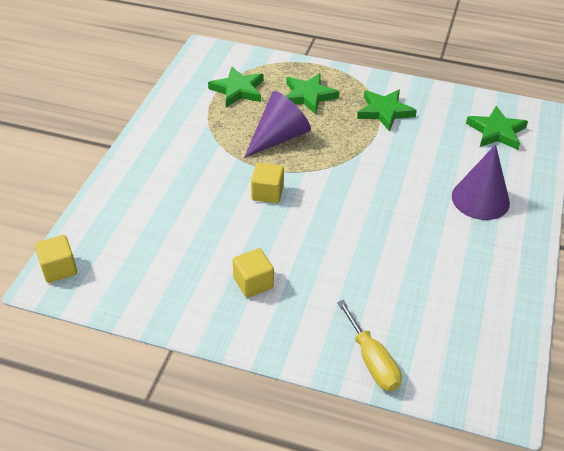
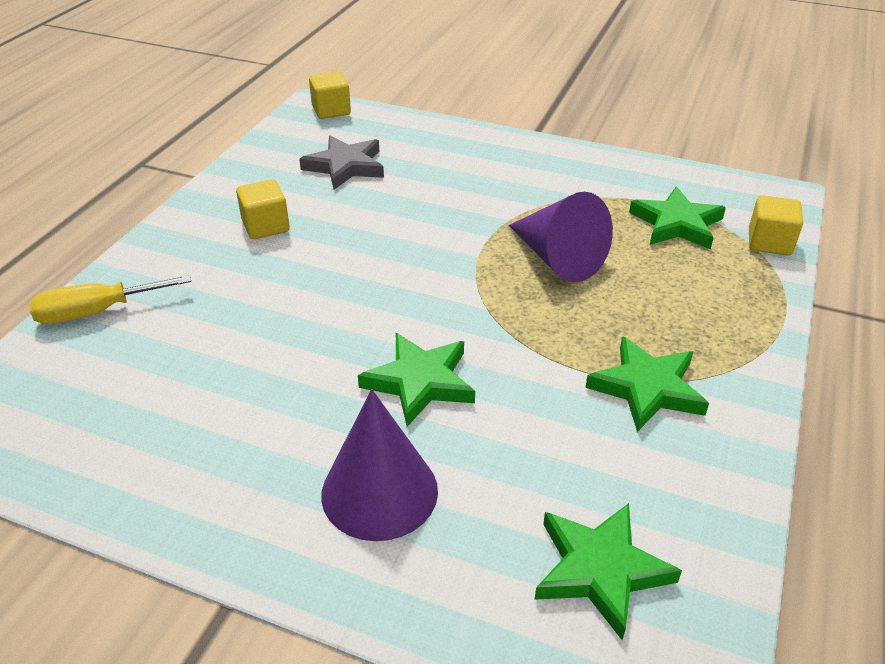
camera: 95 degrees right, 5 degrees down
(163, 247) = (345, 166): none -> grey star
(267, 193) = (430, 243): yellow cube -> yellow cube (769, 242)
(308, 96) = (677, 295): green star -> green star (420, 382)

